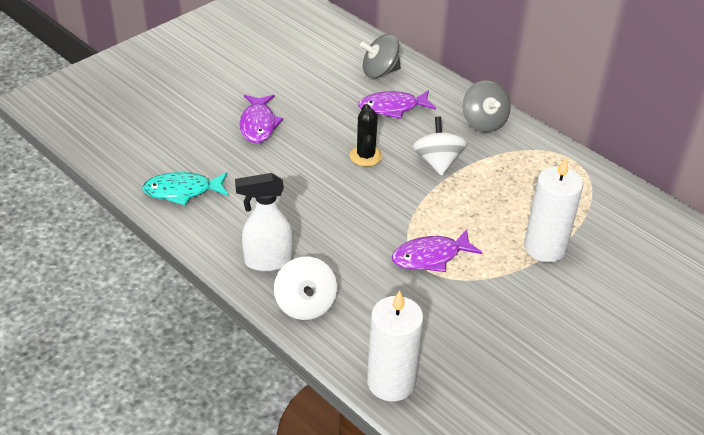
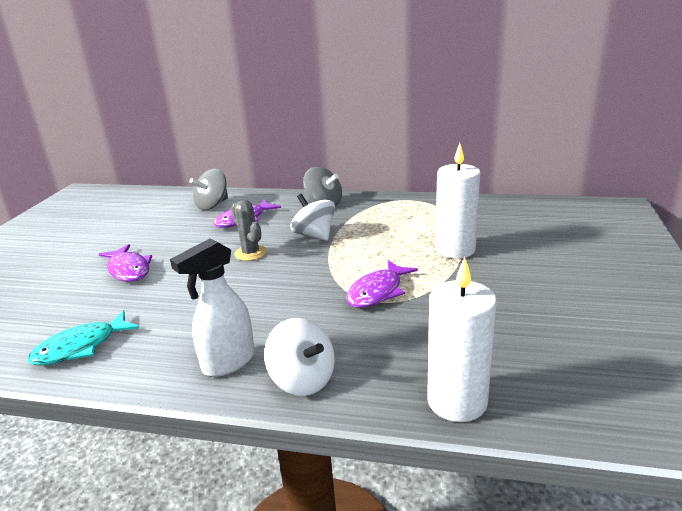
camera: 30 degrees left, 15 degrees down
(365, 156) = (250, 253): black cactus -> grey cactus

